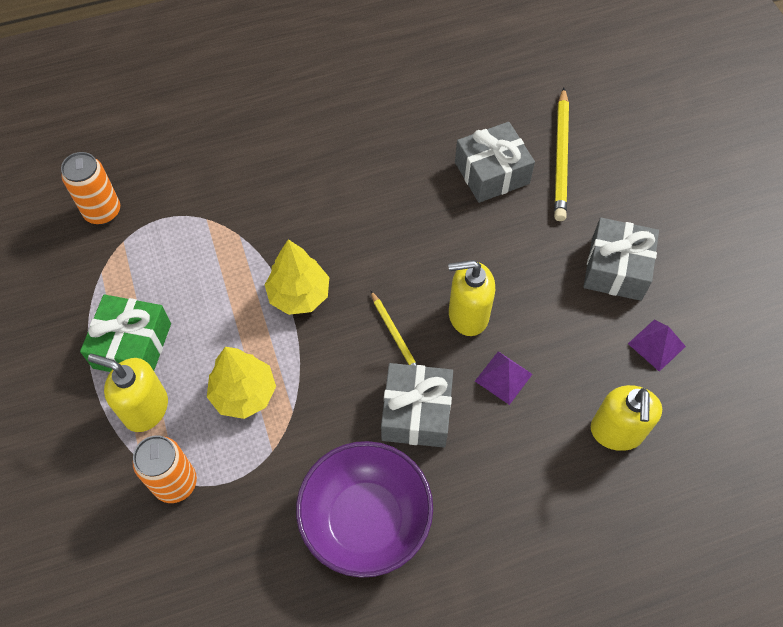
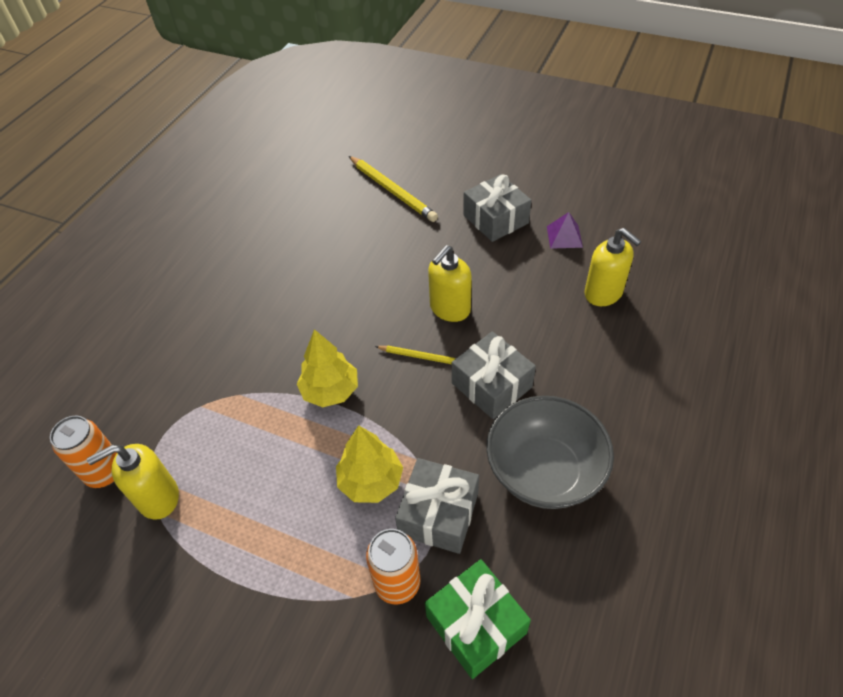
camera: 45 degrees left, 10 degrees down
(132, 345) = (247, 533): green gift -> green gift (476, 624)
(145, 408) = (312, 561): yellow soap dispenser -> yellow soap dispenser (158, 498)
(366, 520) = (544, 471): purple bowl -> grey bowl
(492, 173) = (363, 228): grey gift -> grey gift (439, 514)
(503, 377) = (513, 321): purple pyramid -> none

